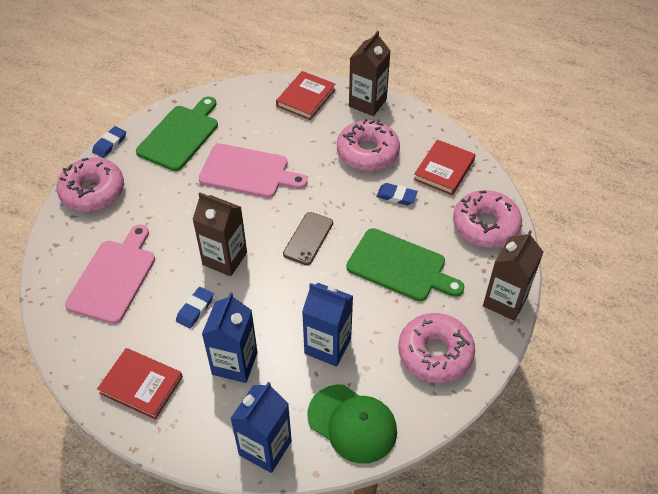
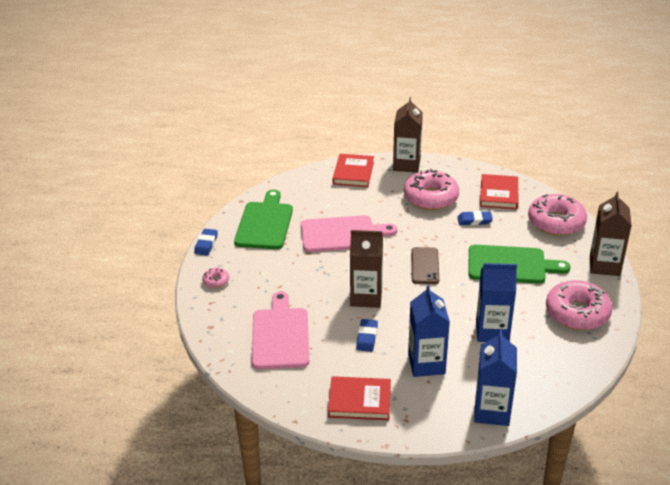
camera: 20 degrees left, 15 degrees down
(93, 191) = (216, 281): pink donut -> pink donut, size x0.43
(352, 423) = (547, 375): green cap -> none

